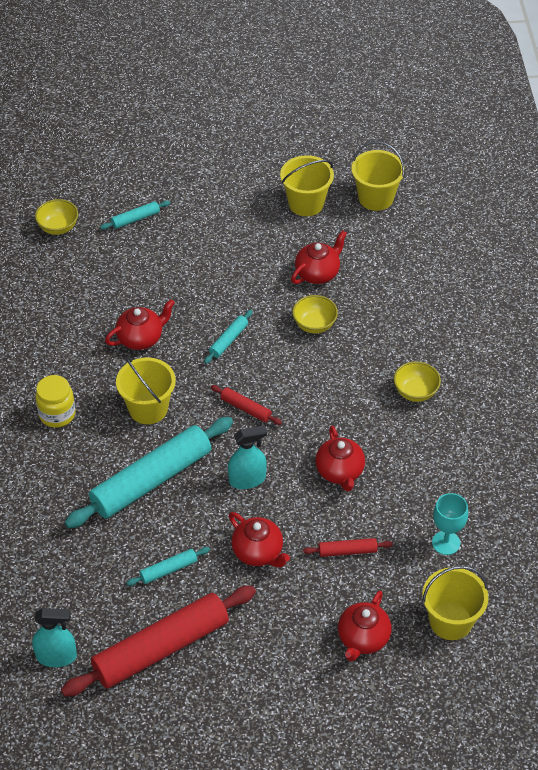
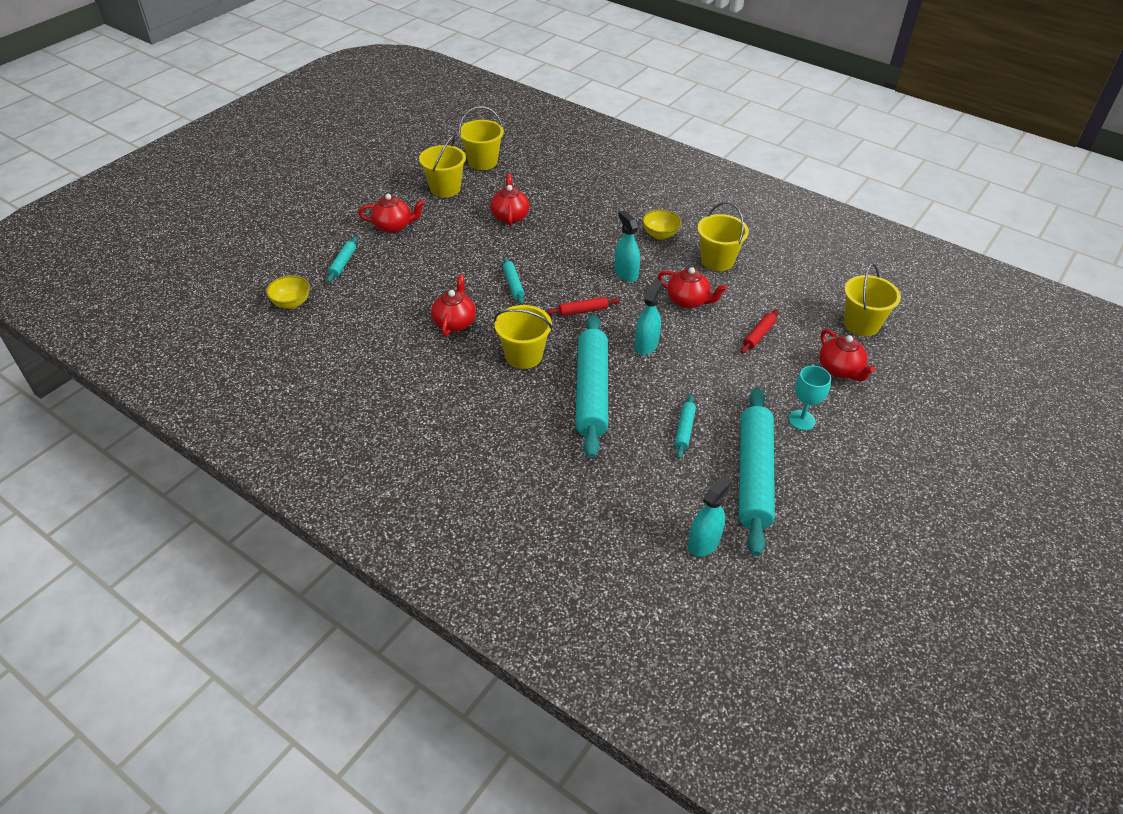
camera: 50 degrees left, 5 degrees down
(57, 414) = (467, 405): yellow jar -> none
(161, 648) = (753, 476): red rolling pin -> turquoise rolling pin
(258, 552) = (716, 376): red teapot -> red teapot (393, 226)
(314, 325) = (551, 242): yellow bowl -> none
(329, 404) = (626, 273): none -> turquoise spray bottle
(425, 457) = (717, 260): none -> yellow bucket
(446, 543) = (796, 291): turquoise goblet -> turquoise goblet (801, 420)

